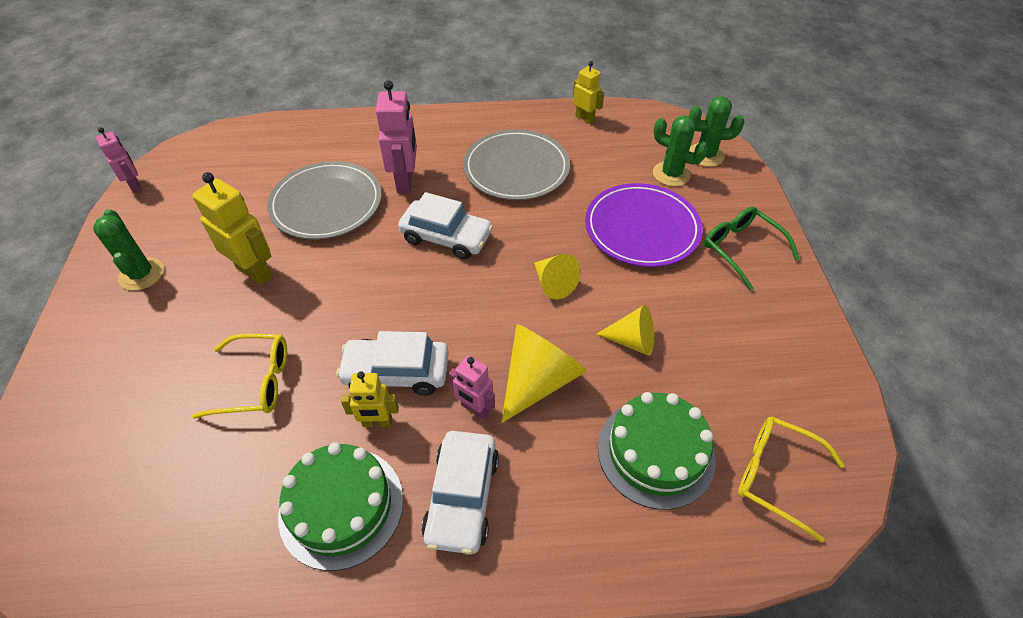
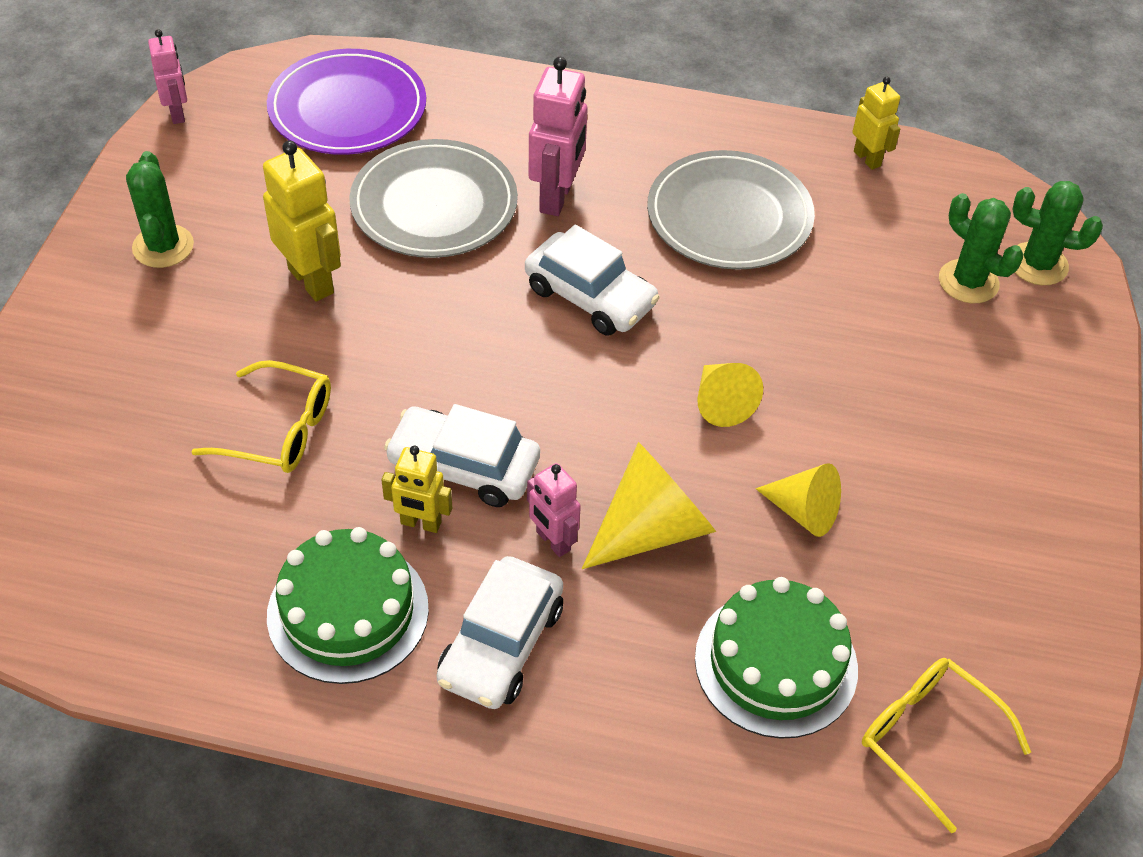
camera: 15 degrees right, 0 degrees up
(642, 228) = (885, 355): purple plate -> purple plate (347, 108)
(741, 249) = (1026, 424): green glasses -> none

